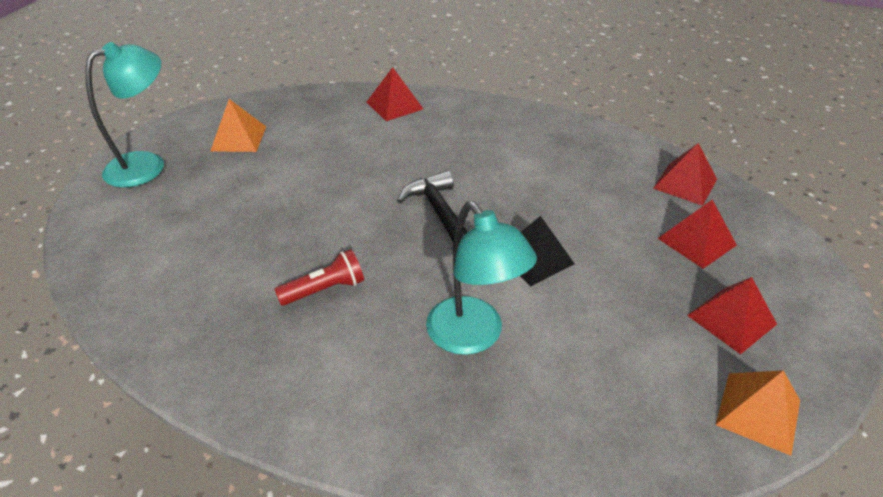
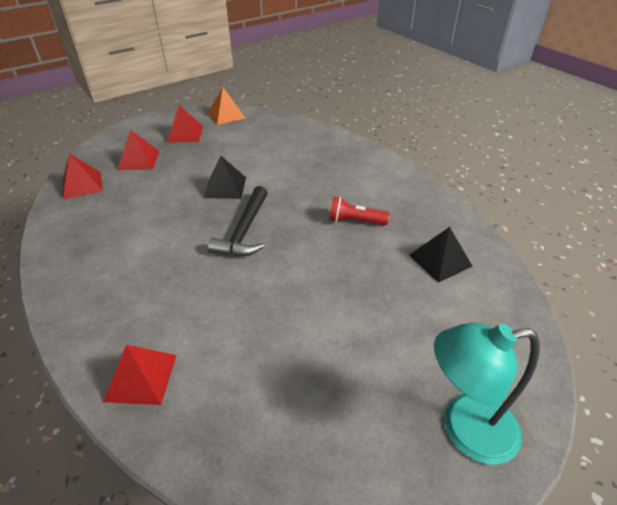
camera: 145 degrees left, 0 degrees up
(191, 285) = (440, 260): none -> black pyramid
(239, 138) = (343, 419): orange pyramid -> none
(473, 337) = (298, 171): turquoise lamp -> none

